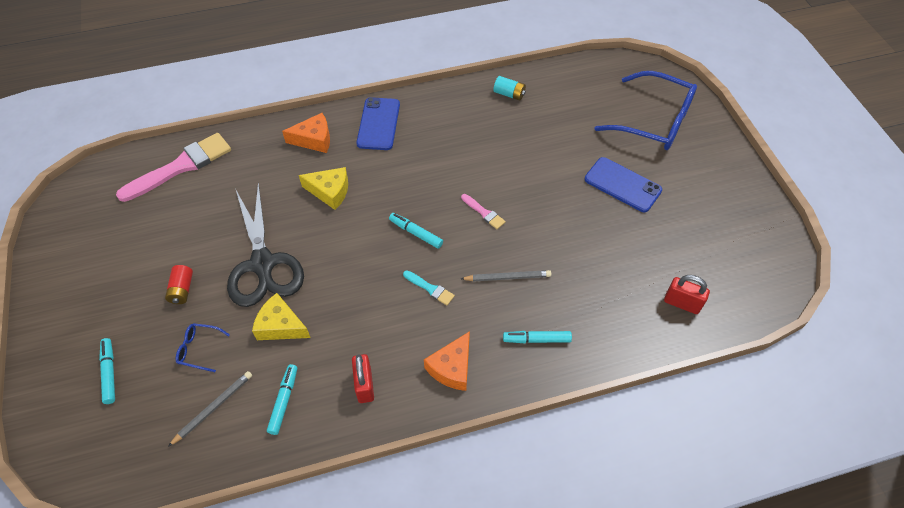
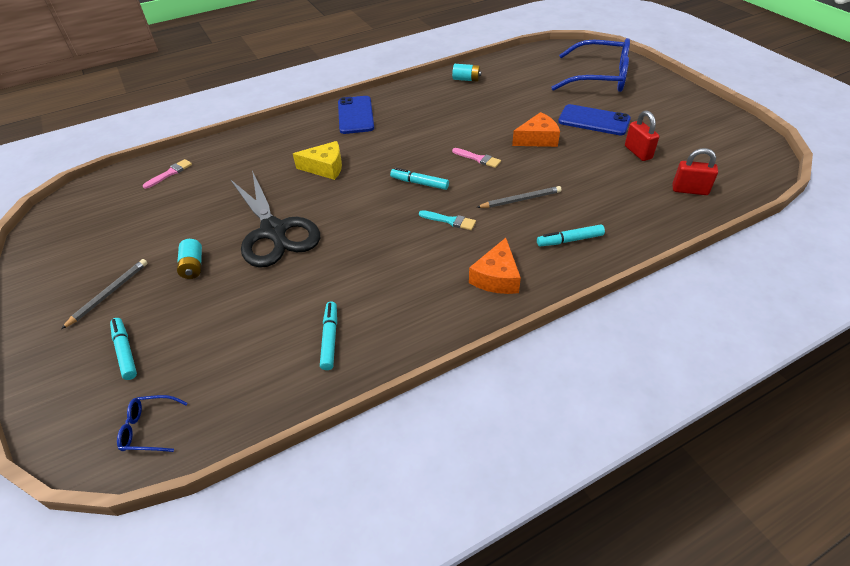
camera: 10 degrees left, 10 degrees down
(181, 166) = (170, 173): pink brush -> pink brush, size x0.45
(182, 290) = (193, 266): red battery -> turquoise battery
(199, 349) = (224, 312): blue glasses -> blue glasses (149, 428)
(213, 408) = (252, 360): grey pencil -> grey pencil (109, 294)
(280, 325) = (307, 276): yellow cheese -> none
(314, 139) = (298, 134): orange cheese -> orange cheese (537, 139)
(364, 385) = (412, 308): red padlock -> red padlock (638, 152)

